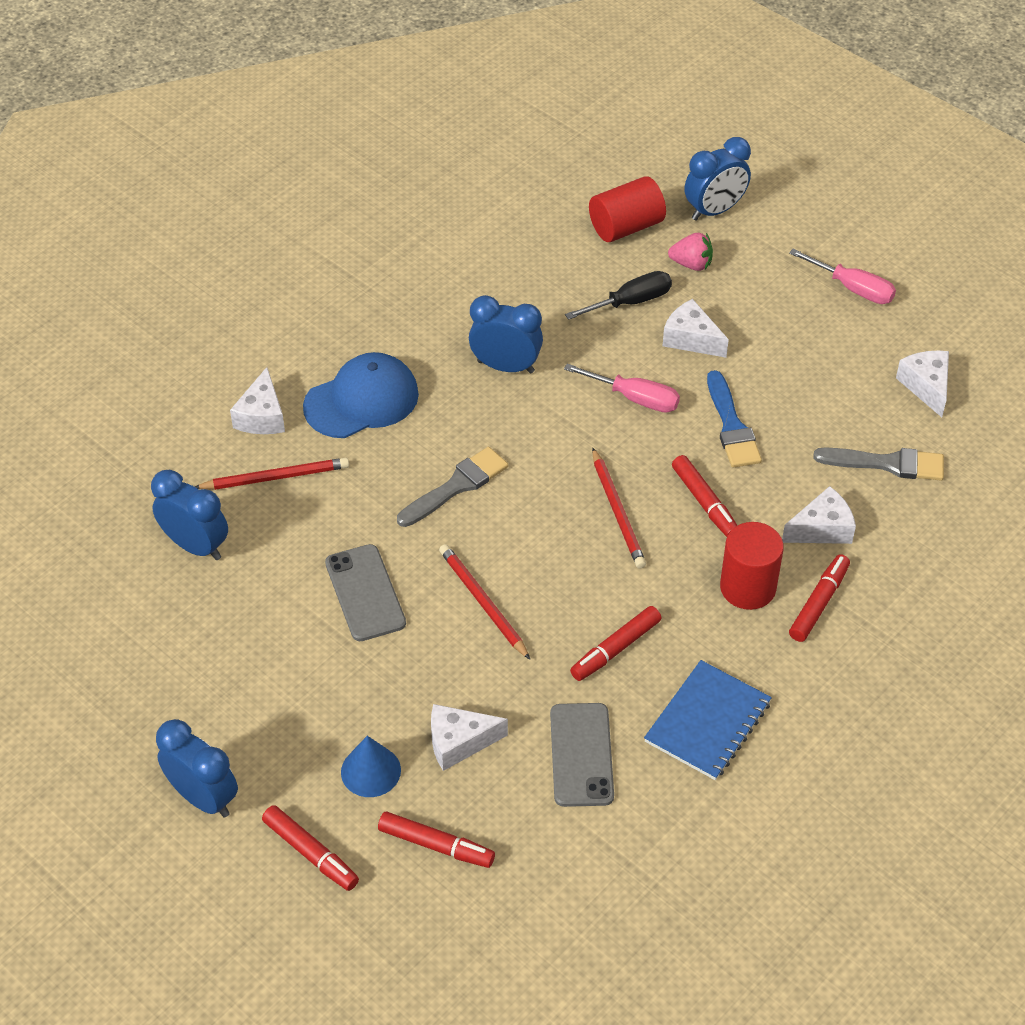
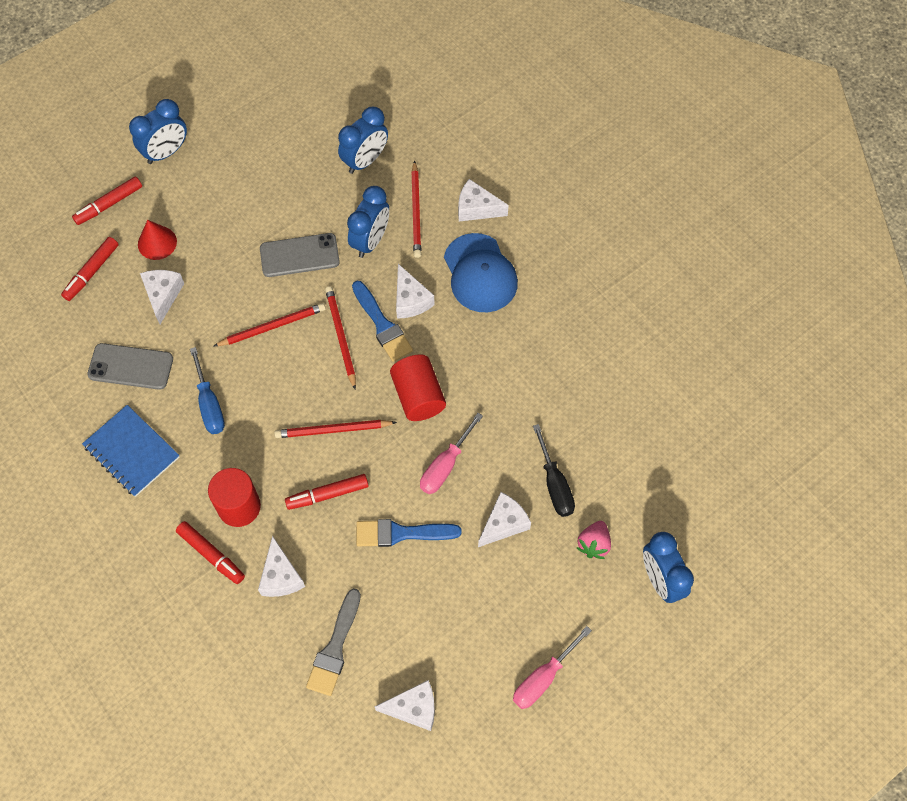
camera: 100 degrees right, 15 degrees up
(370, 771) = (157, 243): blue cone -> red cone
(414, 463) = (410, 300): none -> white cheese
(456, 486) = (382, 325): grey brush -> blue brush
(483, 526) = (341, 337): none -> red pencil
(505, 366) = (497, 377): blue clock -> blue clock (370, 241)
(615, 649) = (209, 404): red marker -> blue screwdriver
(626, 227) = (648, 499): red cylinder -> red cylinder (418, 396)

